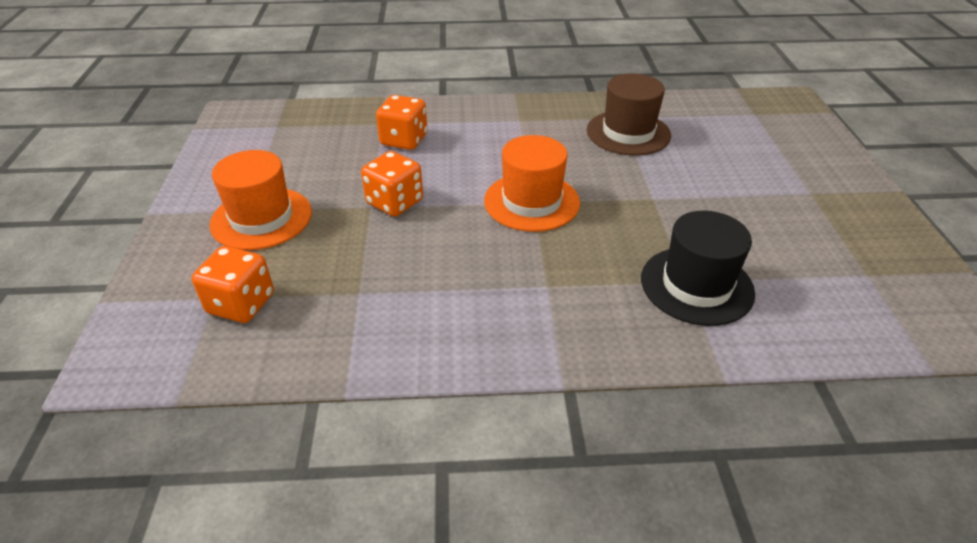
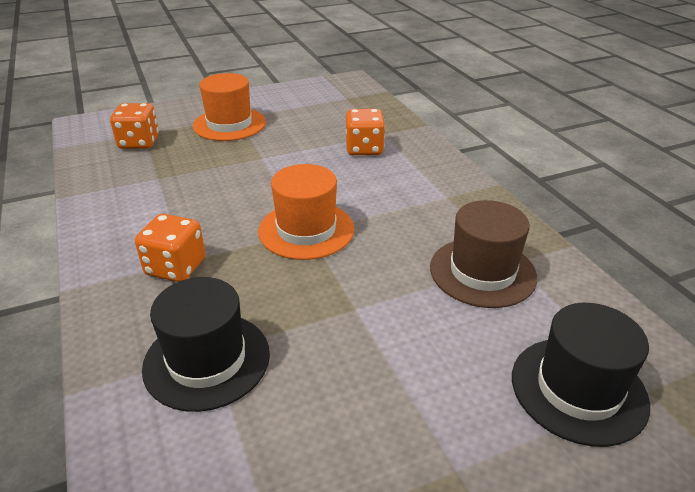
camera: 70 degrees right, 5 degrees down
(395, 202) = (272, 166): orange dice -> orange dice (175, 267)
(751, 134) = (578, 389): none -> black hat

